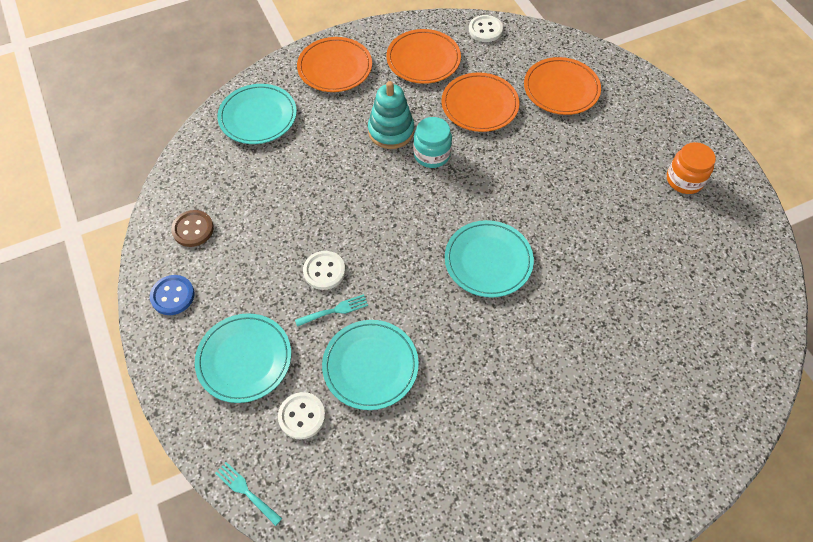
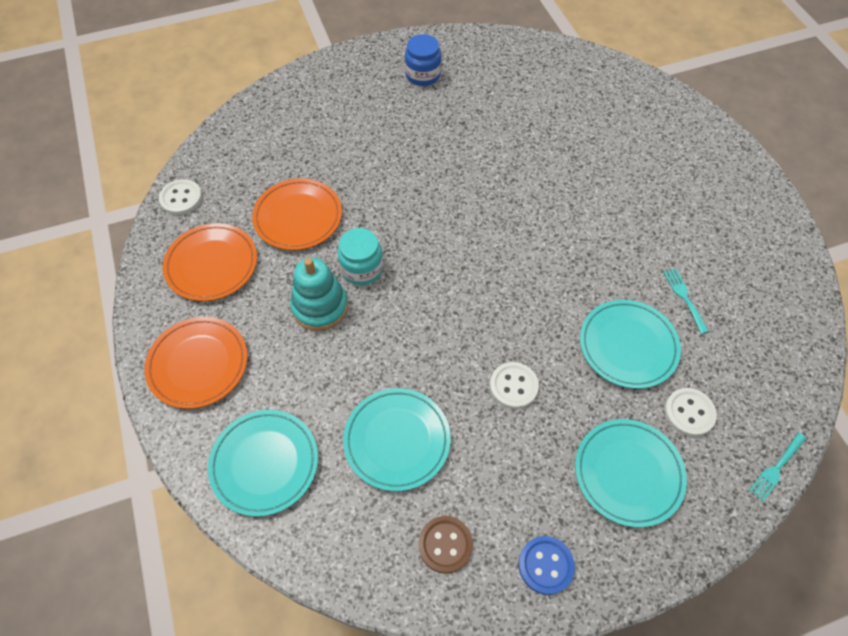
camera: 85 degrees left, 0 degrees up
(335, 310) = (564, 377): turquoise fork -> turquoise fork (684, 298)
(488, 261) = (505, 233): turquoise plate -> turquoise plate (397, 440)
(561, 89) = (291, 144): orange plate -> none
(684, 180) = (423, 75): orange jar -> blue jar

